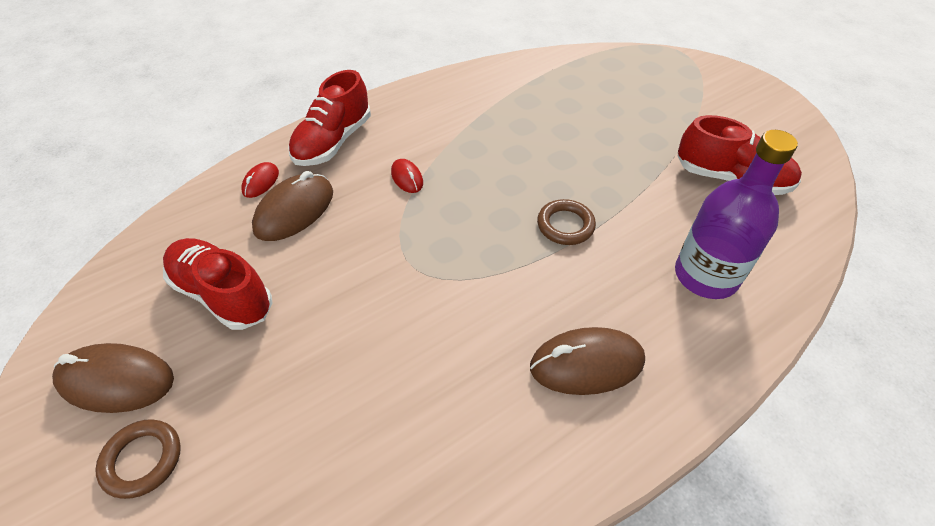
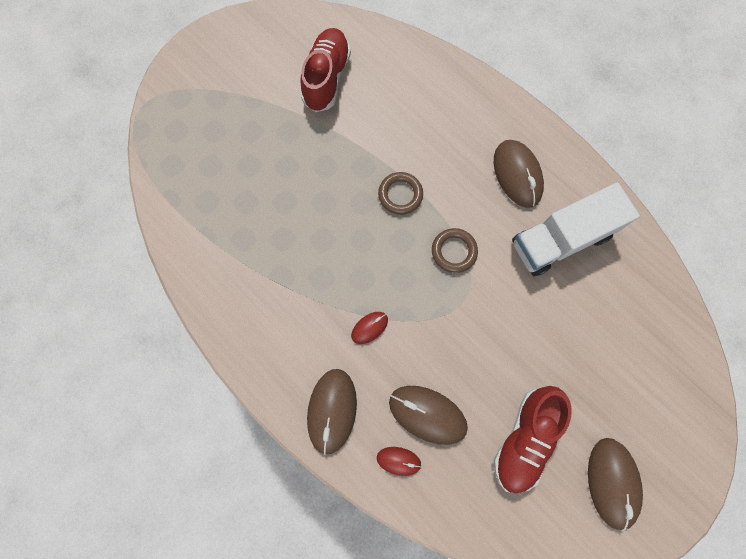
camera: 100 degrees left, 25 degrees up
(142, 460) = (655, 432): brown ring -> brown ring (454, 251)
(333, 142) = (332, 410): red shoe -> brown mouse
(471, 401) = (560, 240): none -> white truck
(706, 276) = (429, 103): purple bottle -> none

